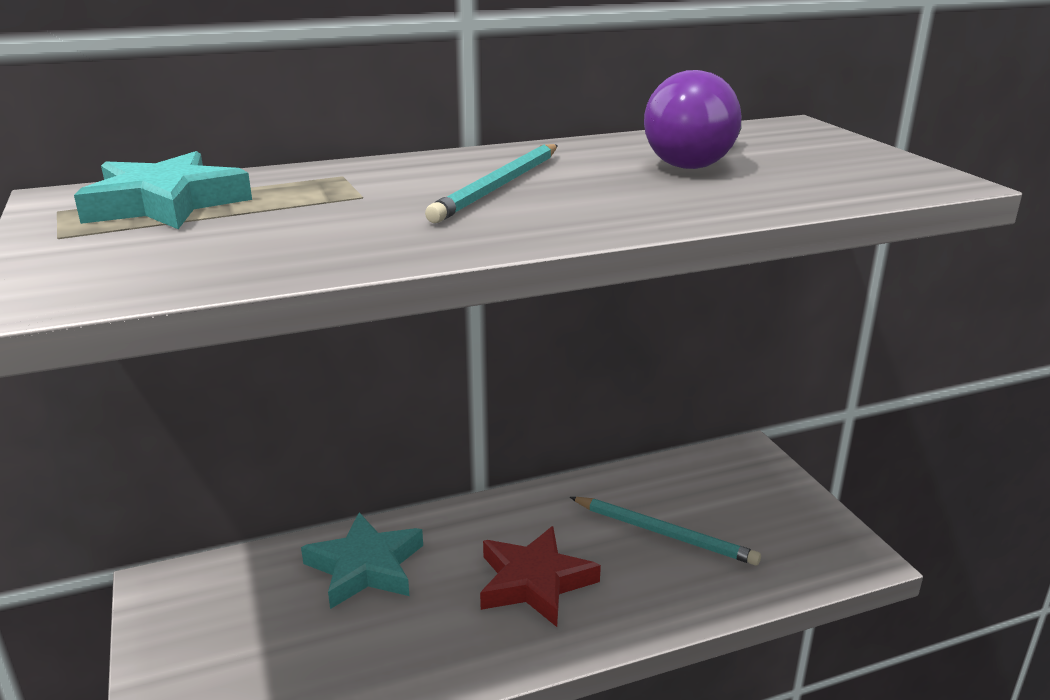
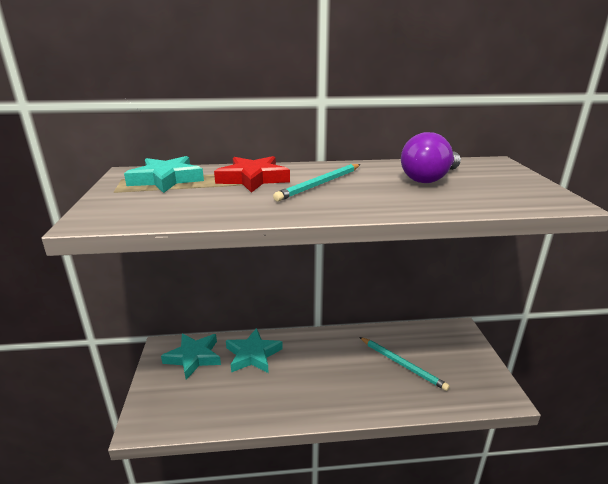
camera: 15 degrees right, 0 degrees up
(237, 594) = (194, 357): none -> turquoise star
(534, 582) = (329, 377): red star -> red star (253, 179)

